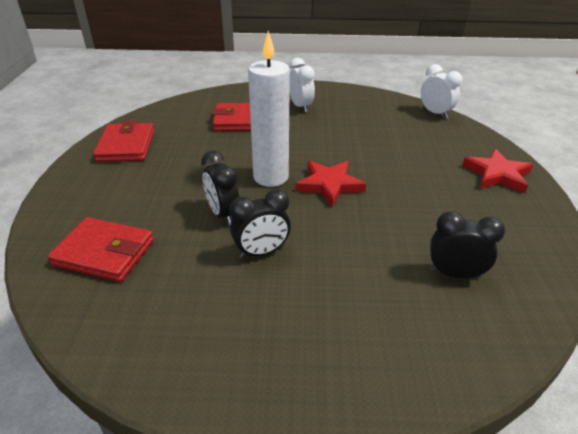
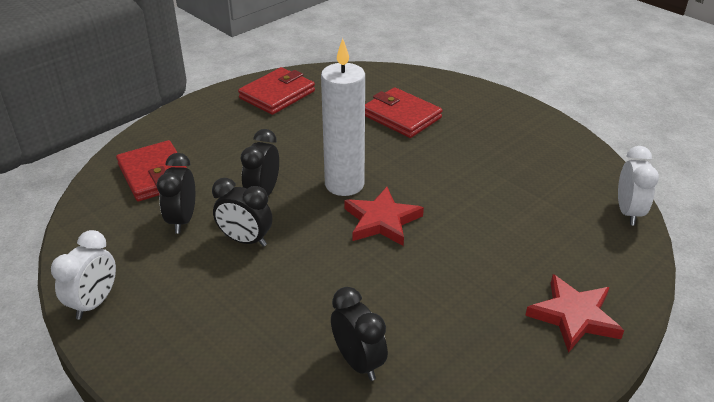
camera: 45 degrees right, 0 degrees up
(186, 270) = (182, 220): none -> black clock
(300, 107) = (482, 129): white clock -> white clock (94, 303)

